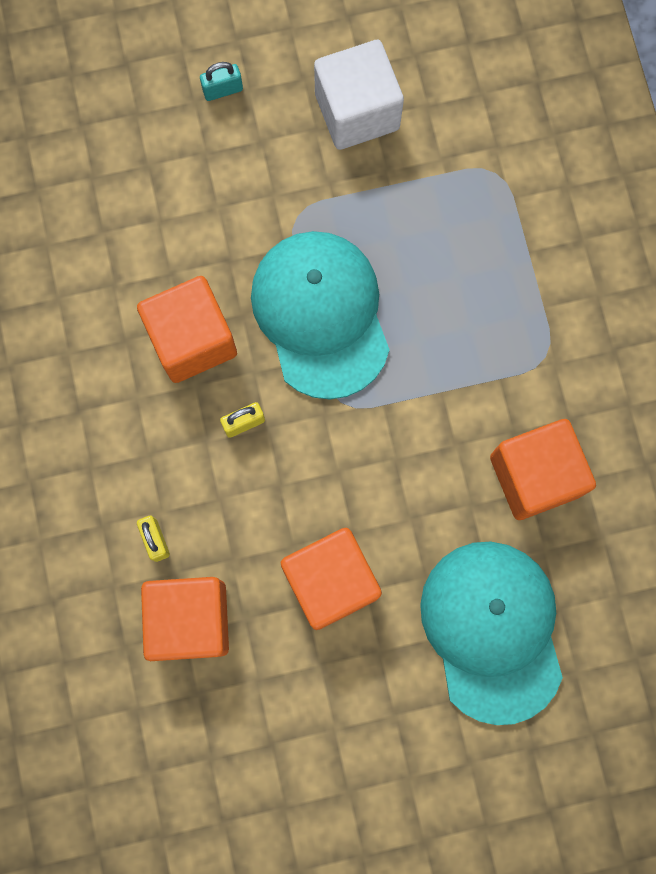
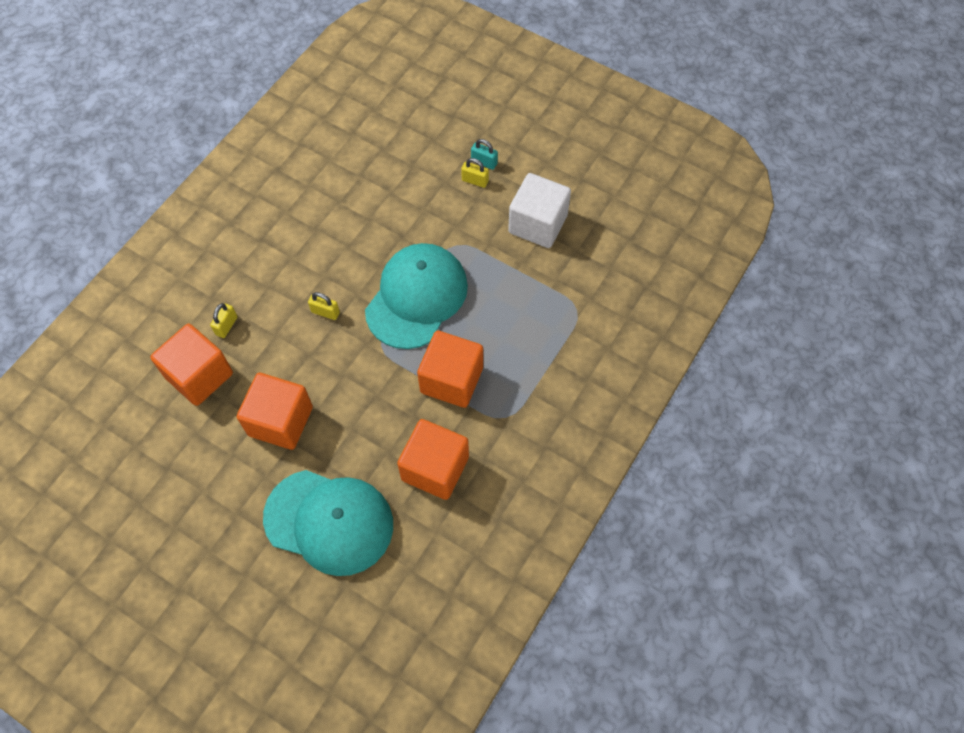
camera: 45 degrees right, 15 degrees down
(192, 340) = (345, 255): orange cube -> orange cube (451, 380)
(237, 122) = (475, 181): none -> yellow padlock
(492, 630) = (329, 521): turquoise cap -> turquoise cap turned 75 degrees clockwise

